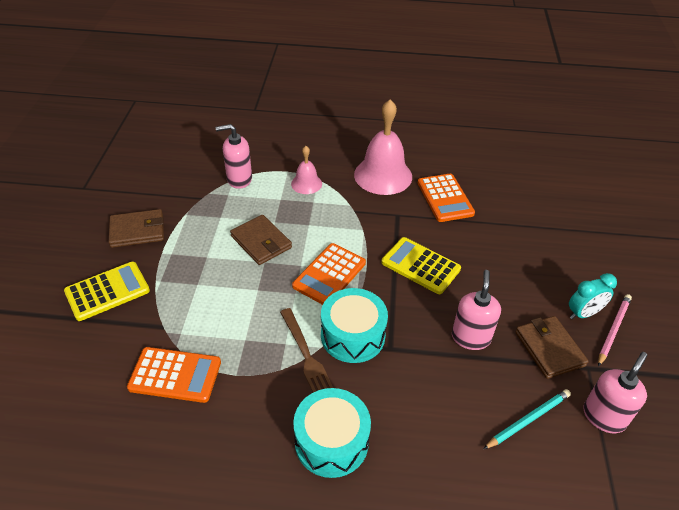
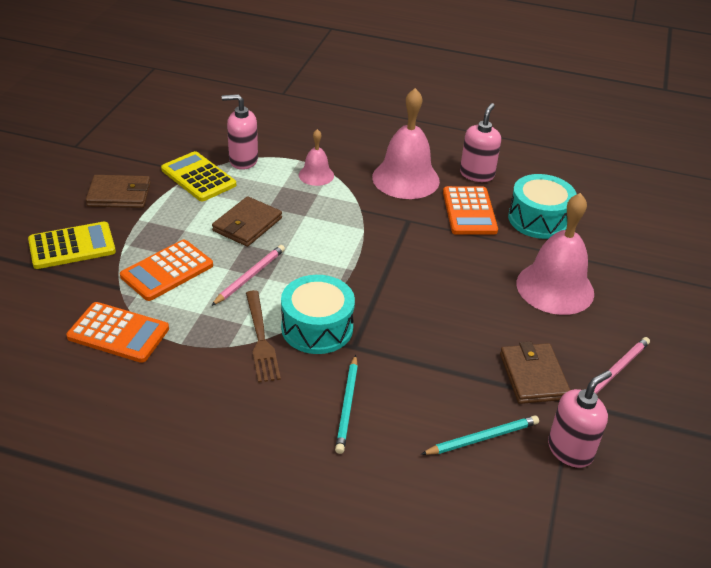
camera: 10 degrees right, 5 degrees down
(261, 242) = (247, 224): brown wallet -> brown wallet turned 60 degrees clockwise
(278, 294) = (250, 276): none -> pink pencil
(329, 274) = (311, 267): orange calculator -> orange calculator (167, 271)
(331, 442) = (261, 420): turquoise drum -> turquoise drum (538, 219)
(403, 411) = (347, 406): none -> turquoise pencil
(420, 266) = (416, 274): yellow calculator -> yellow calculator (198, 177)
(470, 337) = (447, 351): pink soap dispenser -> pink soap dispenser (477, 174)
(538, 259) = (555, 288): none -> pink bell
(583, 313) = (587, 349): turquoise clock -> none

